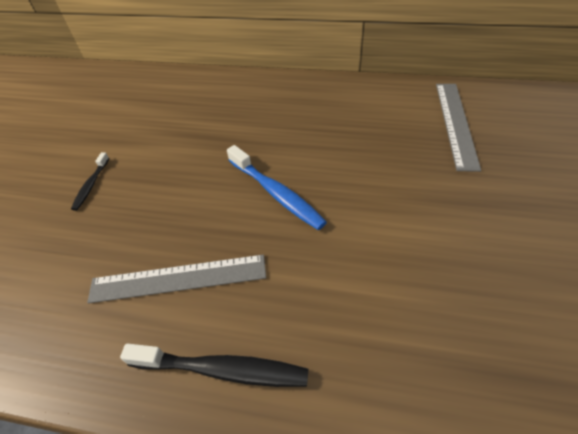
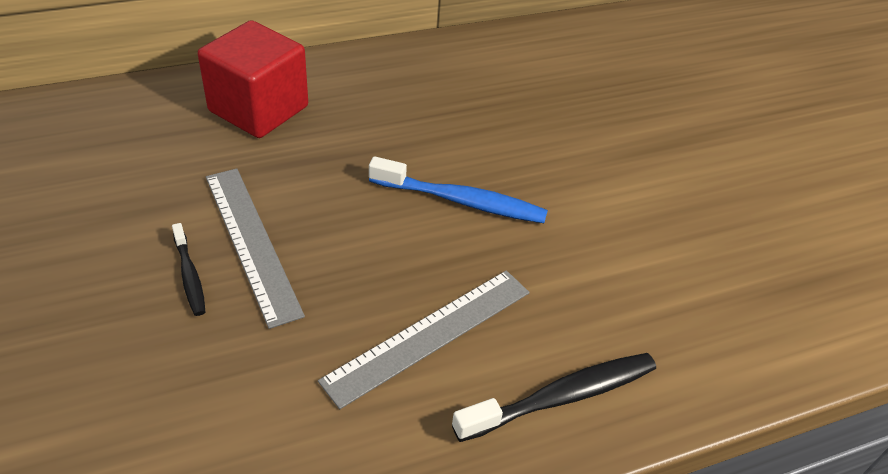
camera: 40 degrees left, 5 degrees down
(208, 98) = (258, 109): none -> red cube
(456, 123) = (592, 66): grey ruler -> grey ruler (251, 242)

